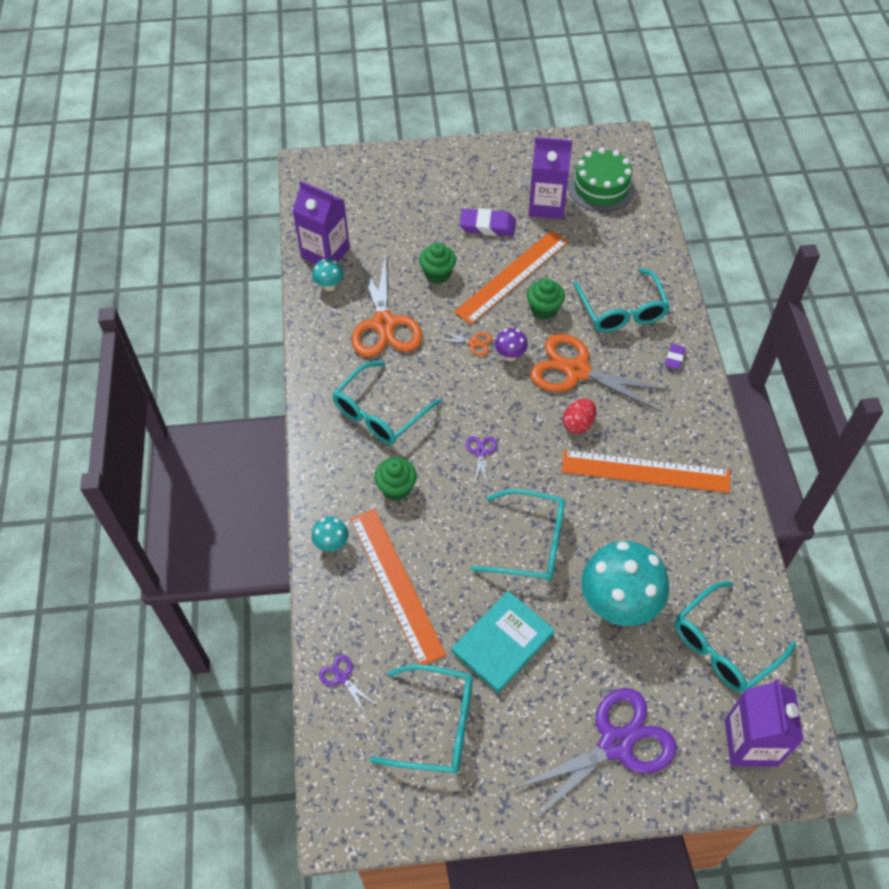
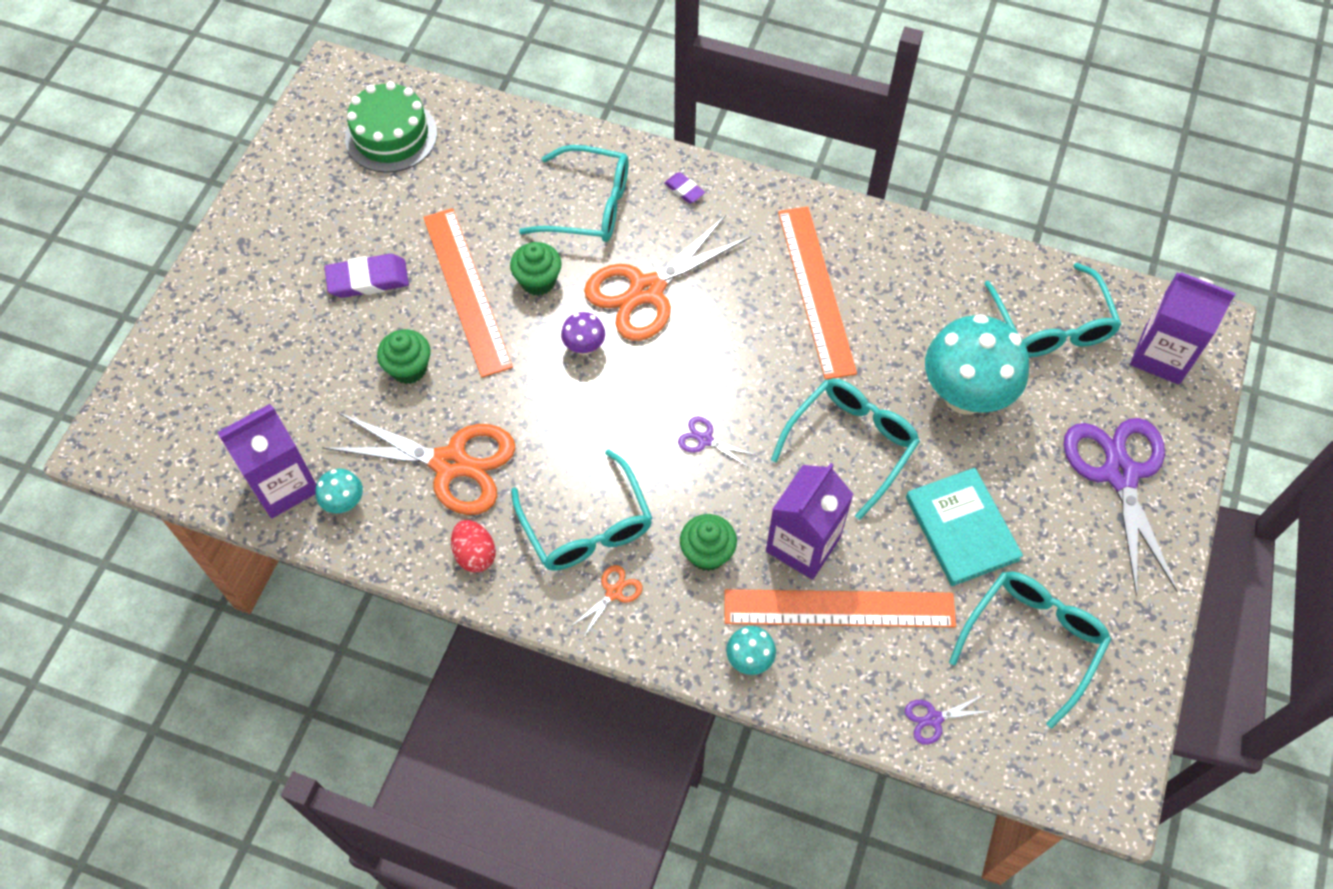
camera: 65 degrees left, 5 degrees up
(473, 343) = (542, 377): orange scissors -> orange scissors (613, 592)
(487, 226) = (368, 280): purple eraser -> purple eraser turned 45 degrees clockwise
(547, 205) = (380, 203): purple carton -> purple carton (803, 544)
(578, 424) = (720, 324): red egg -> red egg (475, 554)
(645, 471) = (816, 290): orange ruler -> orange ruler turned 45 degrees counterclockwise

